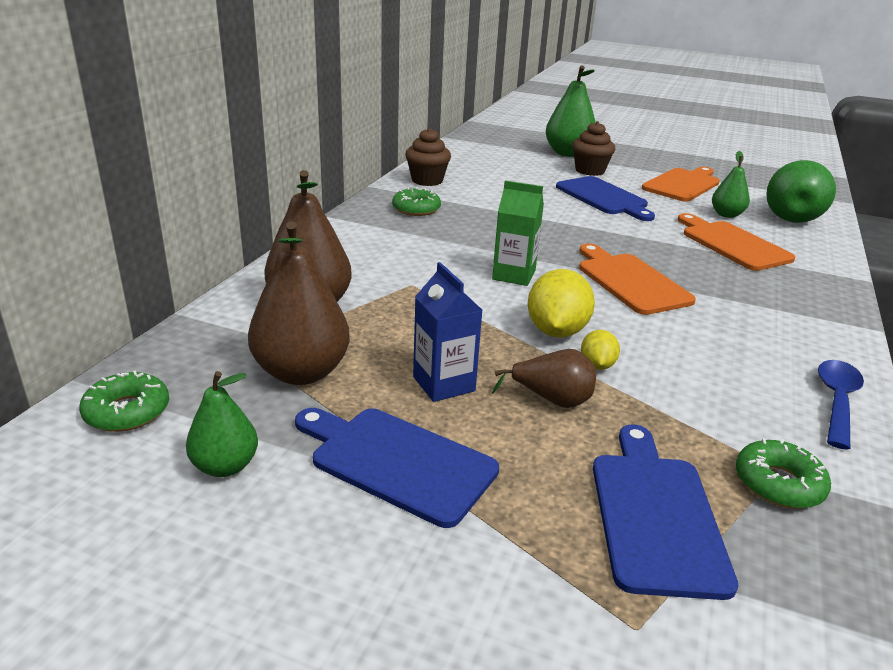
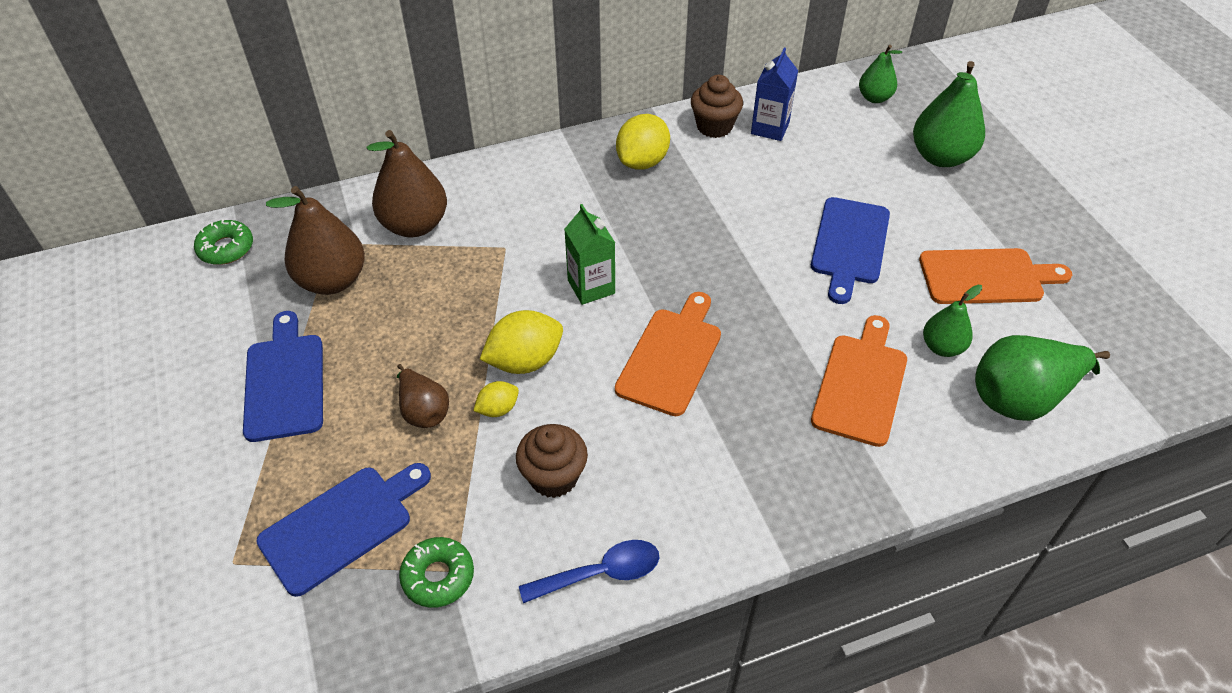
camera: 50 degrees right, 20 degrees up
(225, 466) = (217, 320): green pear -> green pear (874, 98)
(416, 209) = (642, 161): green donut -> yellow lemon
(444, 384) = (387, 349): blue carton -> blue carton (770, 128)
(590, 171) = (913, 197): brown cupcake -> brown cupcake (553, 477)

